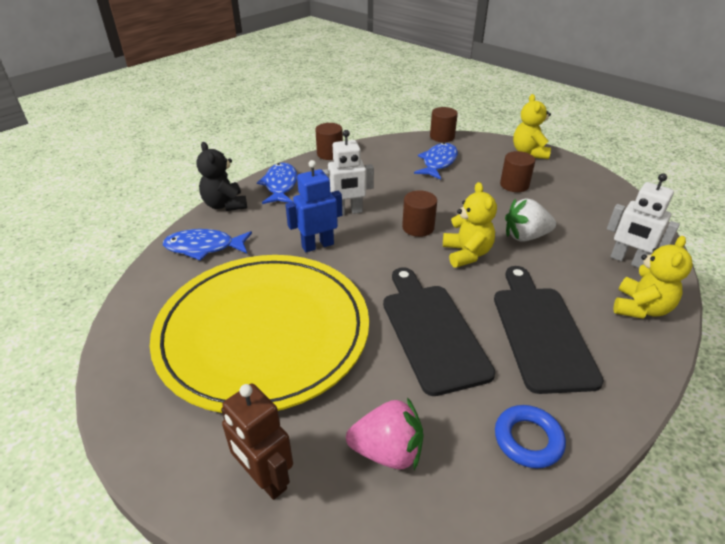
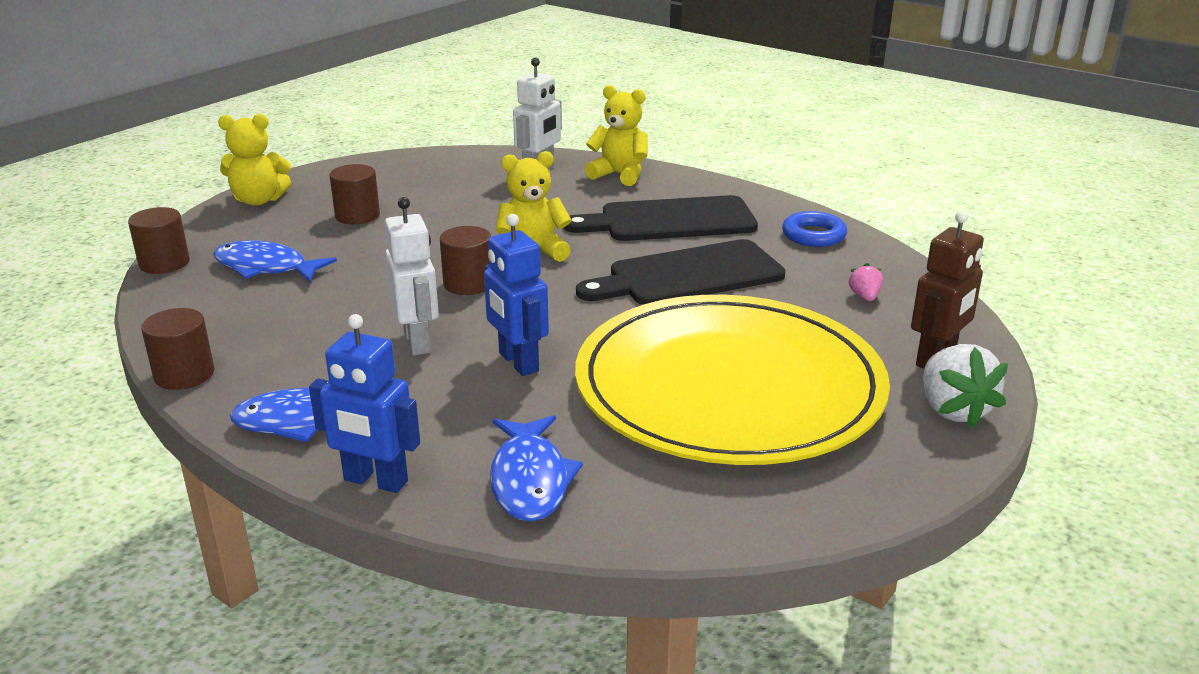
camera: 95 degrees left, 10 degrees down
(225, 205) = (375, 481): black teddy bear -> blue robot
(387, 451) = (864, 297): pink strawberry -> pink strawberry, size x0.51
(525, 236) = (492, 217): white strawberry -> white strawberry (953, 410)

